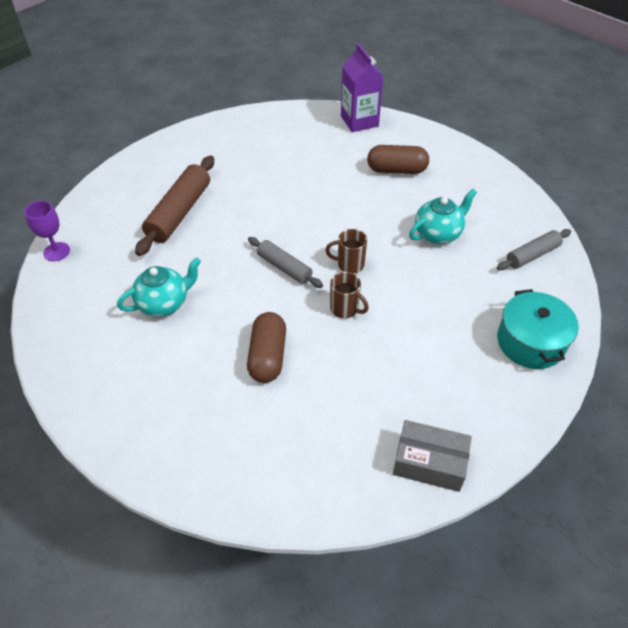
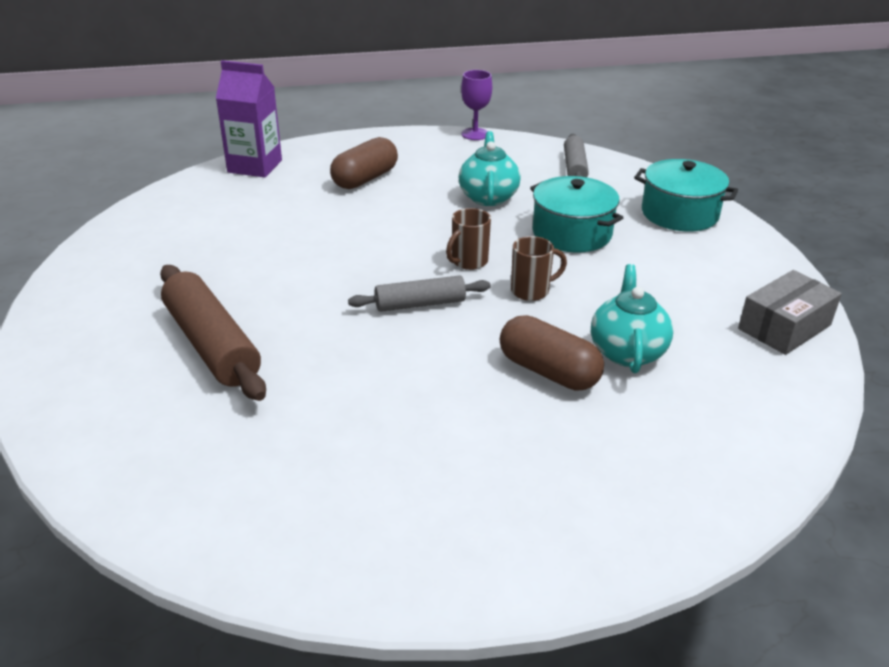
camera: 55 degrees left, 15 degrees down
(56, 252) = (118, 495): purple goblet -> purple goblet (475, 134)
(164, 303) = (366, 421): turquoise teapot -> turquoise teapot (627, 351)
(436, 296) = (572, 233): none -> turquoise pot

